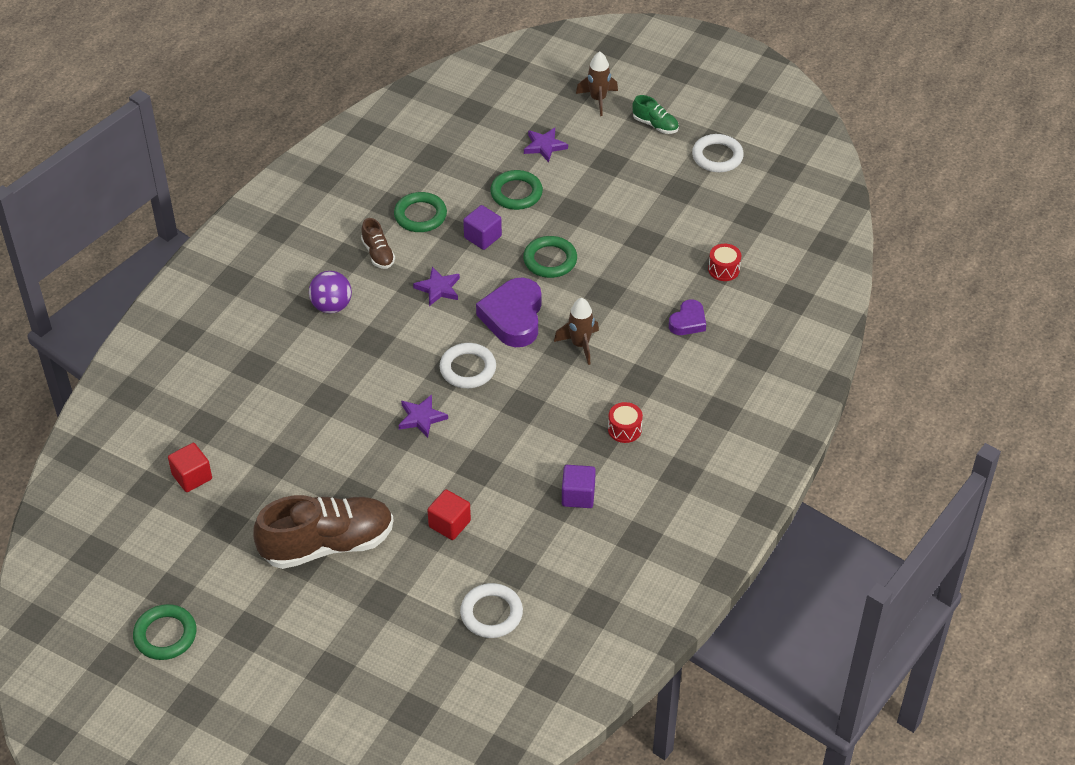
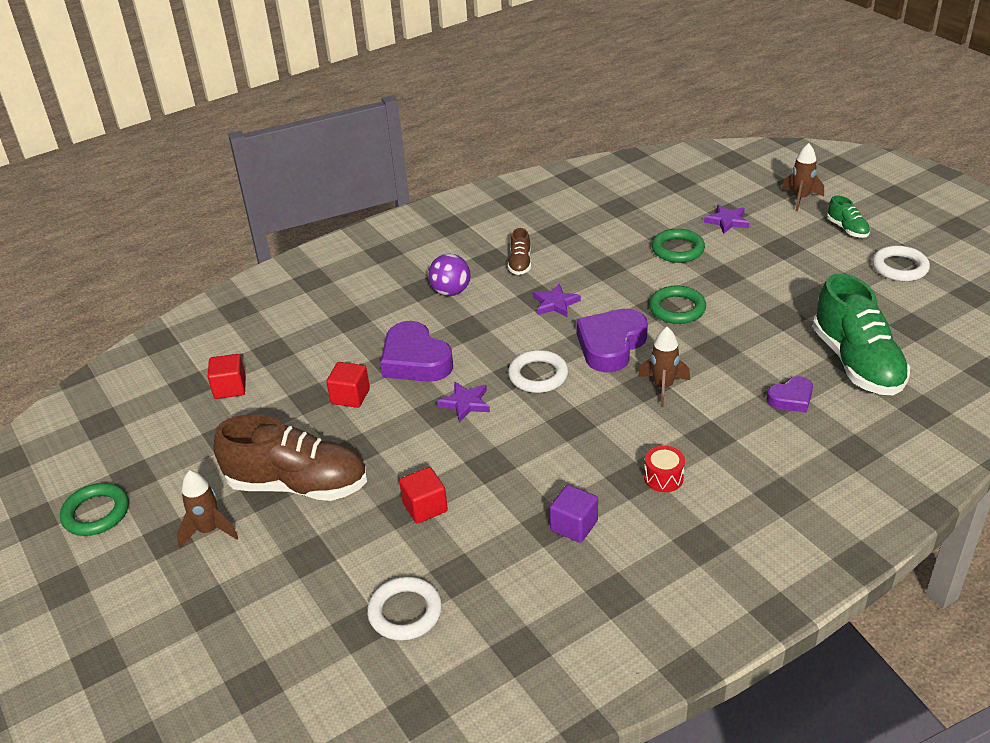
camera: 30 degrees right, 10 degrees down
(280, 611) = (209, 530): none -> brown rocket
(313, 446) = (350, 396): none -> red cube
(347, 390) = (415, 360): none -> purple heart
(420, 215) = (578, 245): green ring -> none
(482, 237) = (624, 275): purple cube -> none
(724, 269) = (856, 363): red drum -> green shoe

